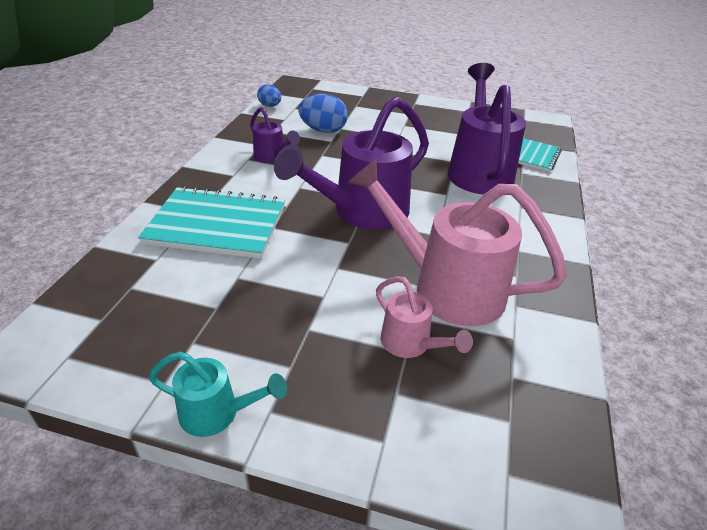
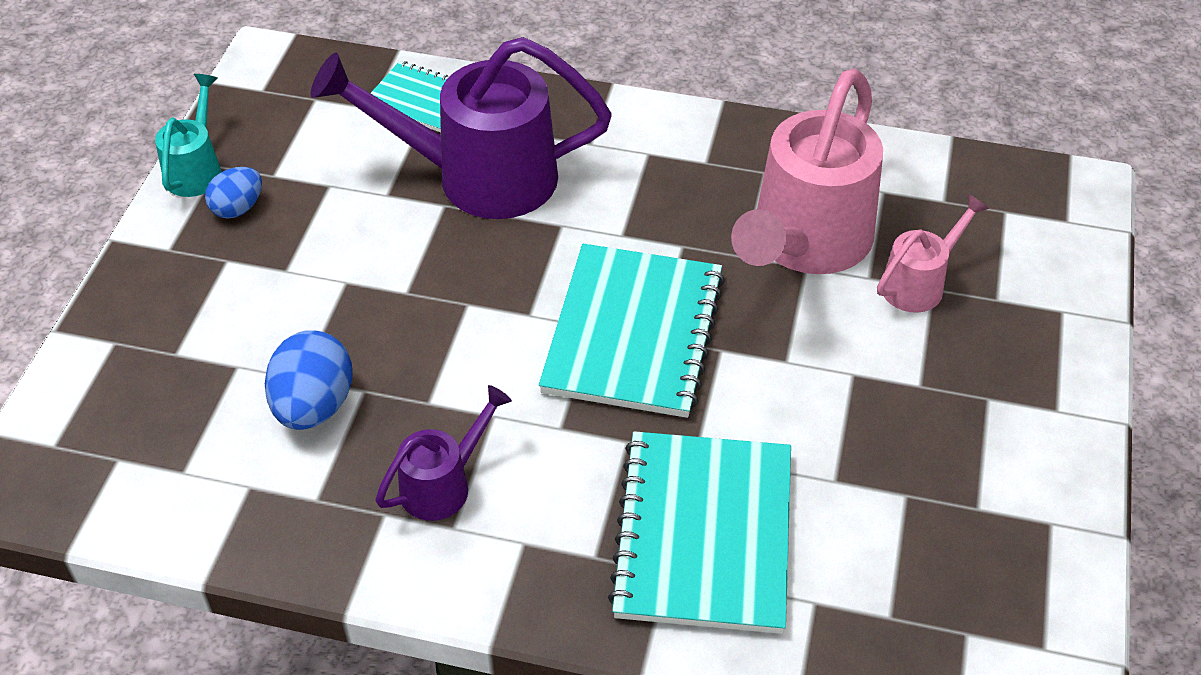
camera: 90 degrees left, 10 degrees up
(217, 413) = (1076, 459): turquoise watering can -> turquoise watering can (196, 169)
(270, 106) = (167, 524): blue egg -> blue egg (238, 208)
(363, 212) = (633, 333): purple watering can -> turquoise notebook

